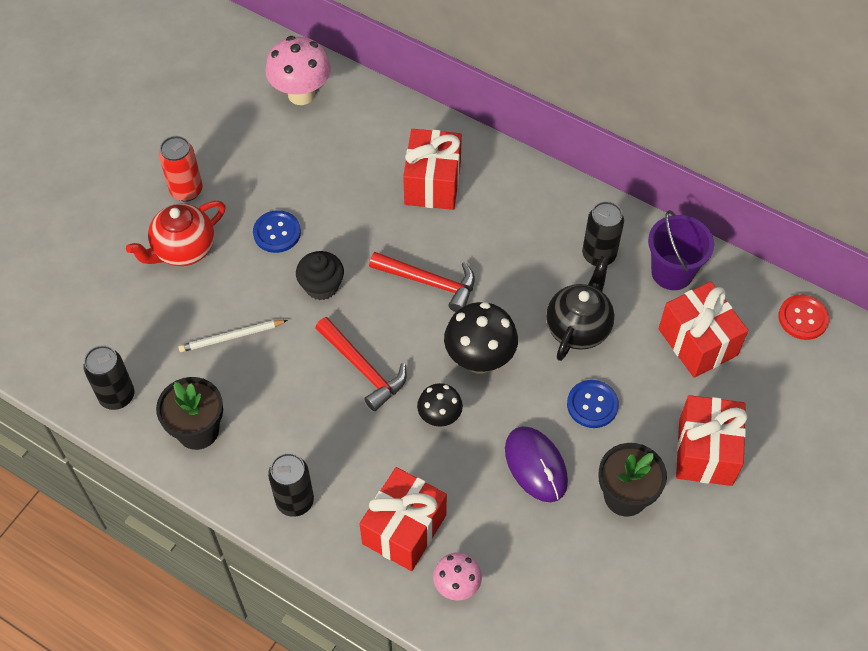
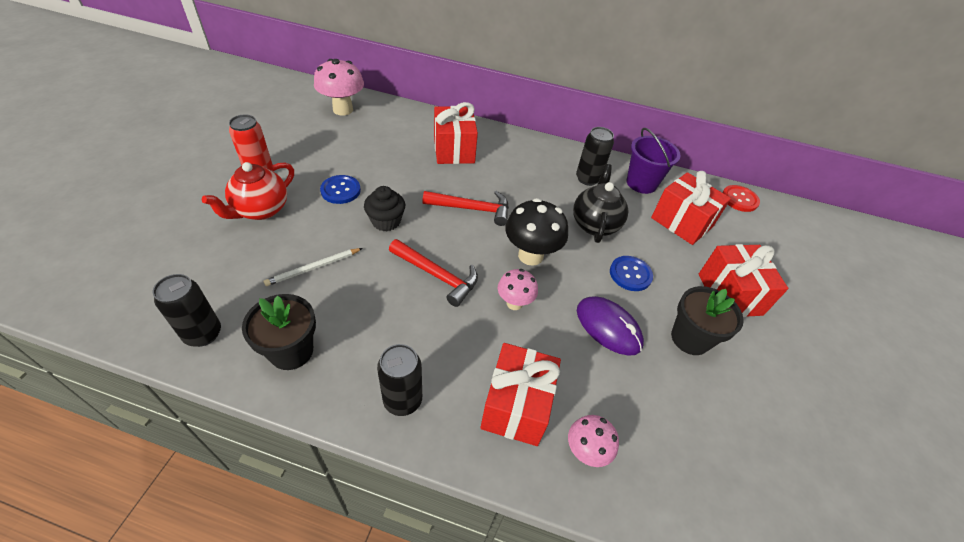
camera: 20 degrees left, 10 degrees down
(439, 417) = (514, 303): black mushroom -> pink mushroom

